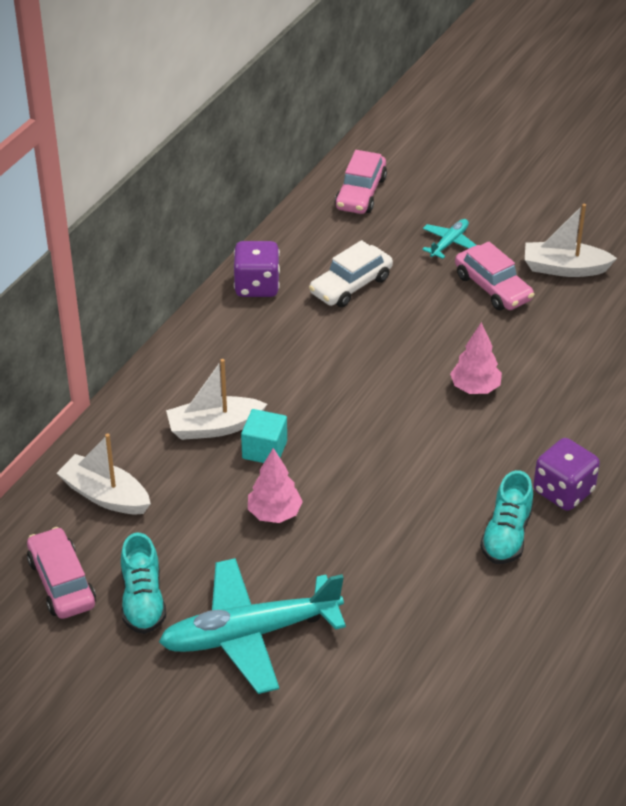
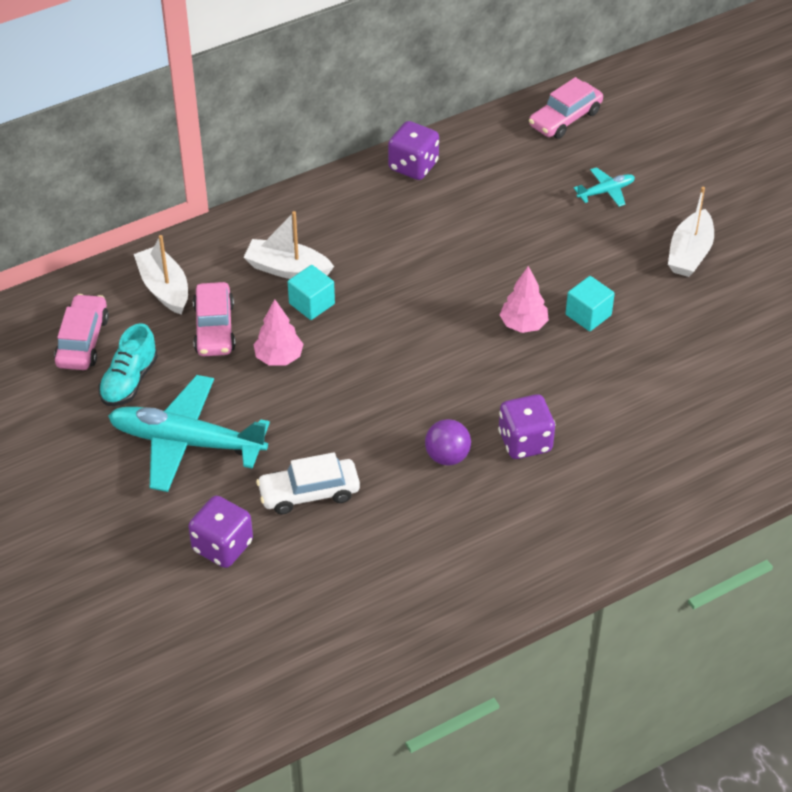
camera: 30 degrees right, 5 degrees up
(351, 285) = (491, 196): white car -> white car (309, 493)
(368, 718) = (222, 546): none -> purple dice
(492, 287) = (611, 245): pink car -> pink car (214, 328)
(506, 535) = (447, 456): turquoise shoe -> purple ball
(524, 356) = (588, 315): none -> turquoise cube
(564, 268) = (689, 253): white boat -> white boat turned 105 degrees counterclockwise

